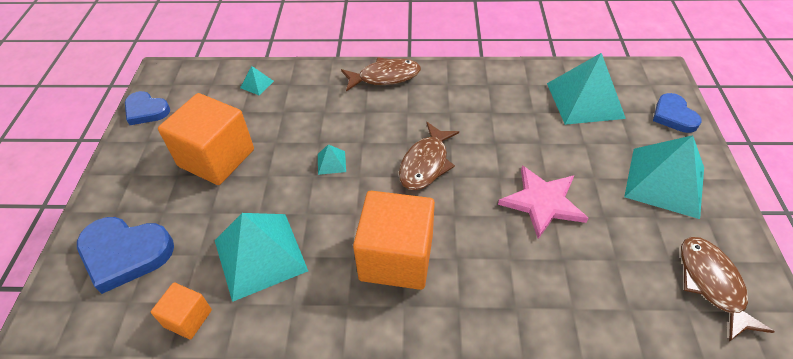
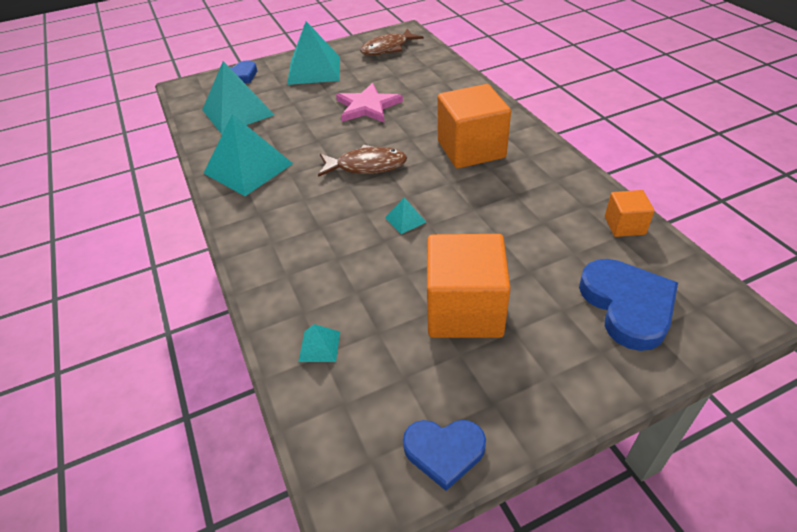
camera: 115 degrees left, 5 degrees down
(146, 110) = (444, 451): blue heart -> blue heart turned 90 degrees clockwise
(260, 255) = (536, 215): turquoise pyramid -> turquoise pyramid (248, 168)
(385, 77) = (253, 234): brown fish -> none

